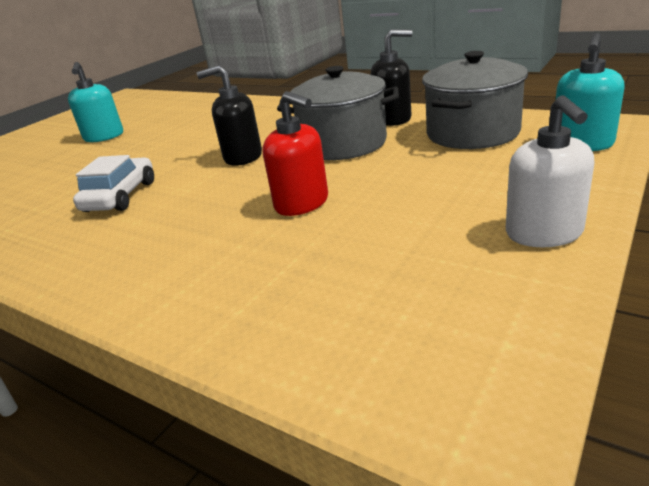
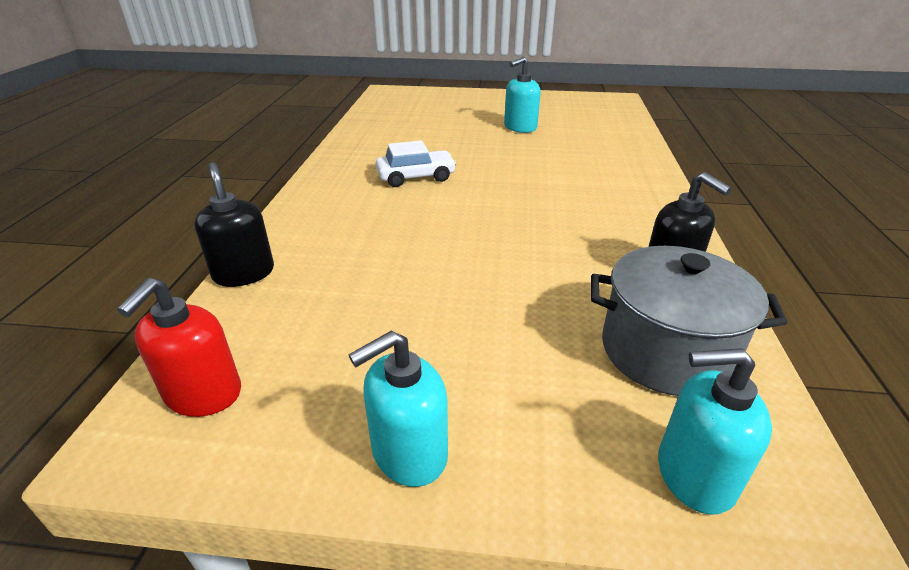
camera: 60 degrees right, 5 degrees up
(242, 157) = (512, 207): black soap dispenser -> black soap dispenser (244, 273)
(302, 203) = (429, 268): red soap dispenser -> red soap dispenser (203, 394)
(343, 144) = (573, 256): grey pot -> none
(544, 233) = (409, 453): white soap dispenser -> turquoise soap dispenser

